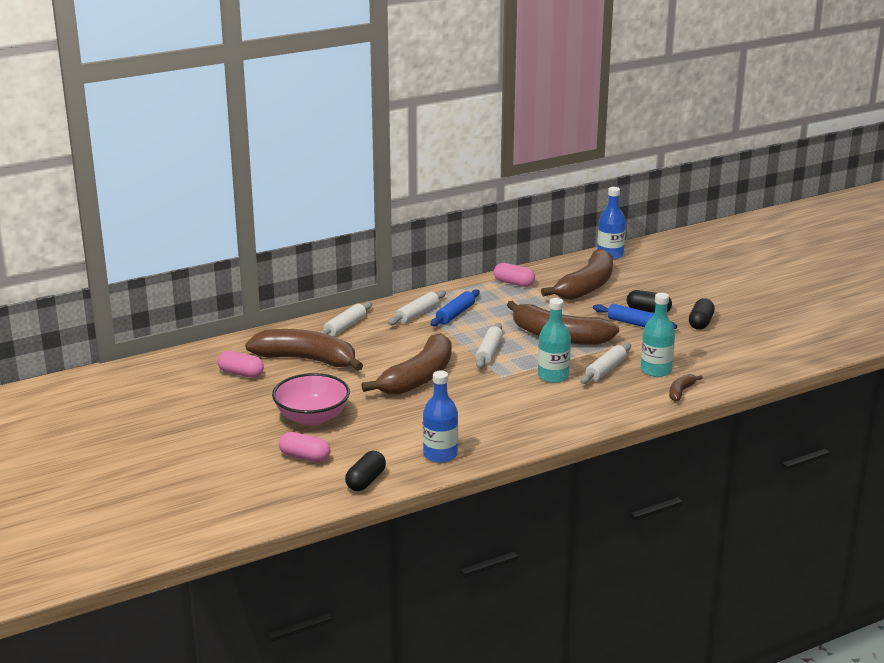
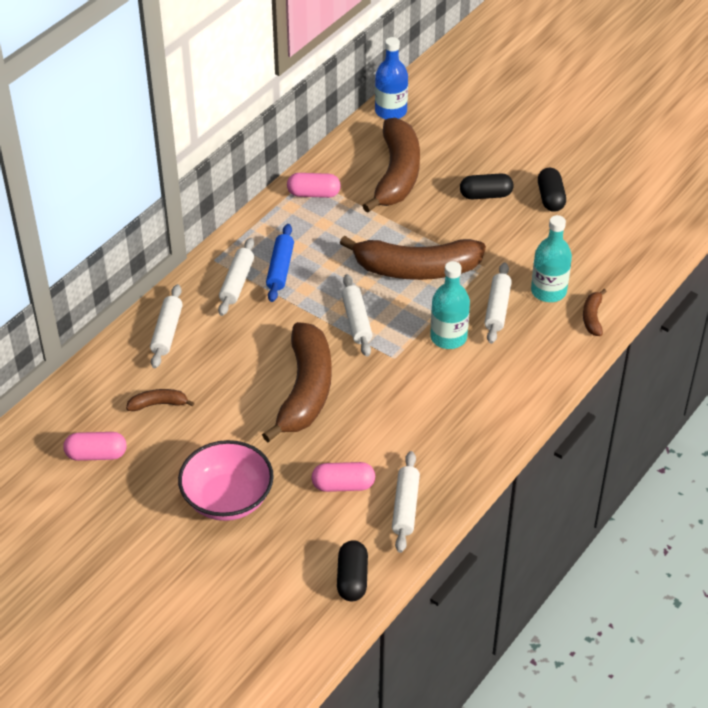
camera: 25 degrees left, 20 degrees up
(305, 457) = (261, 566): pink capsule -> pink capsule (343, 485)
(306, 360) = (158, 404): brown banana -> brown banana, size x0.43
(440, 454) = (405, 507): blue bottle -> white rolling pin
(633, 323) = (482, 222): blue rolling pin -> none

